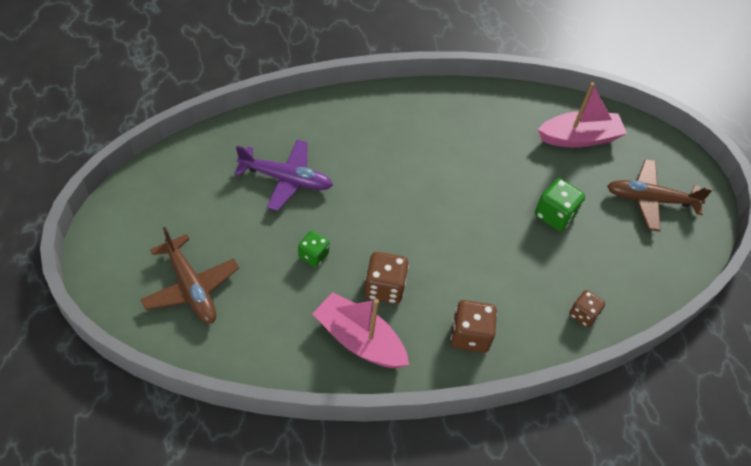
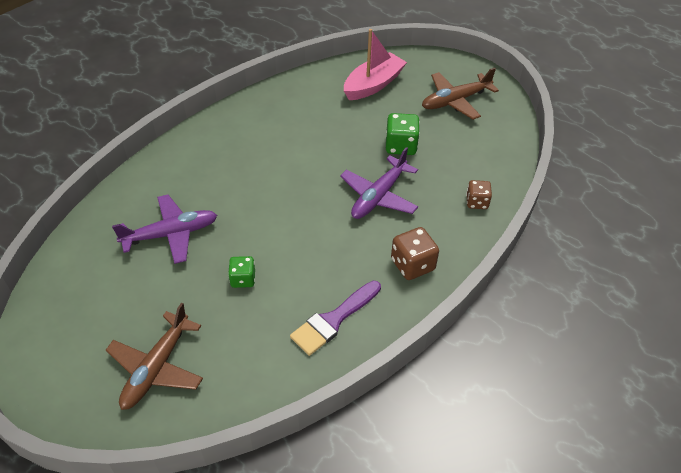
camera: 30 degrees left, 5 degrees down
(191, 287) = (156, 368): brown plane -> brown plane turned 90 degrees clockwise
(359, 340) = (333, 320): pink boat -> purple brush
(384, 288) = (320, 269): brown dice -> none
(492, 252) = (378, 196): none -> purple plane

